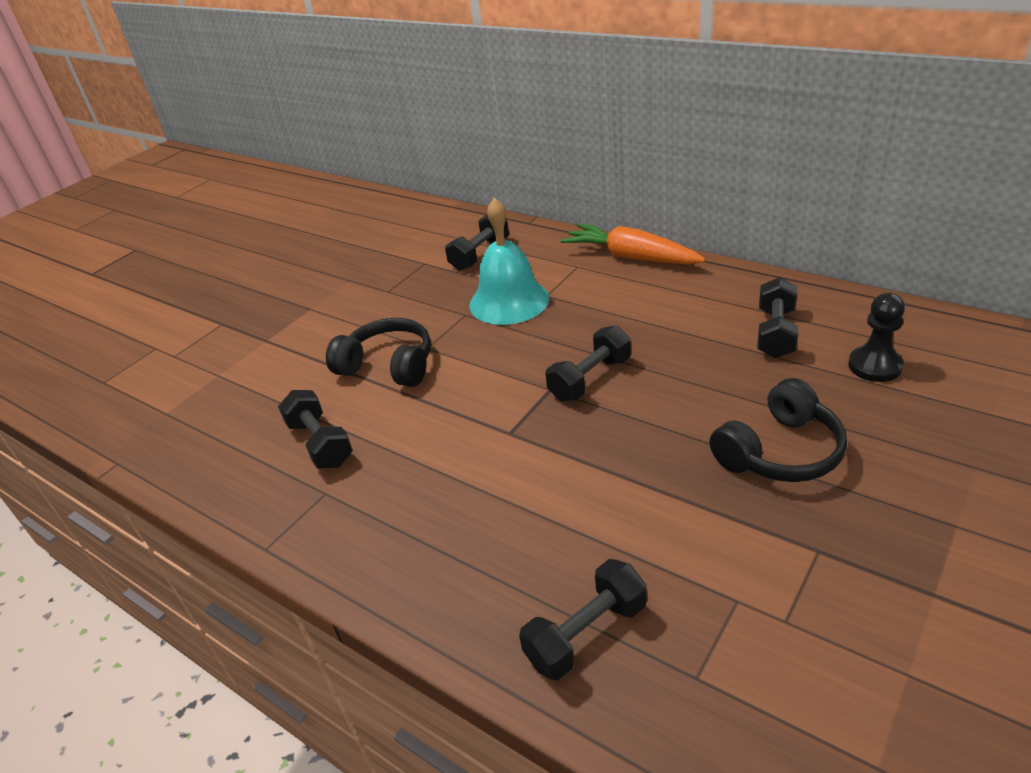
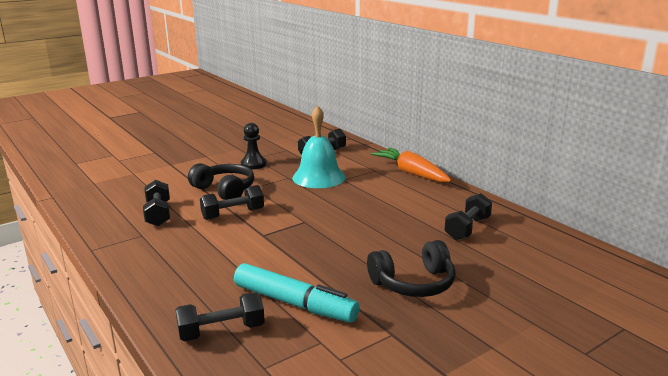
camera: 15 degrees right, 15 degrees down
(590, 379) = (332, 223): black dumbbell -> black dumbbell (233, 214)
(650, 544) = (294, 303): none -> turquoise marker
(874, 366) = (517, 259): black pawn -> black pawn (253, 164)

